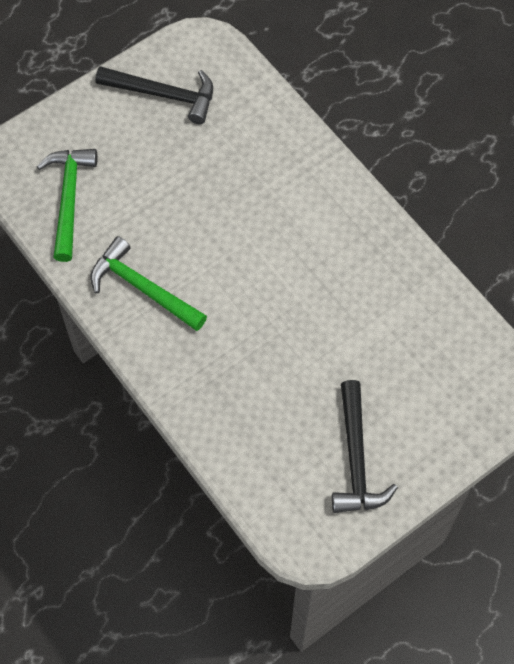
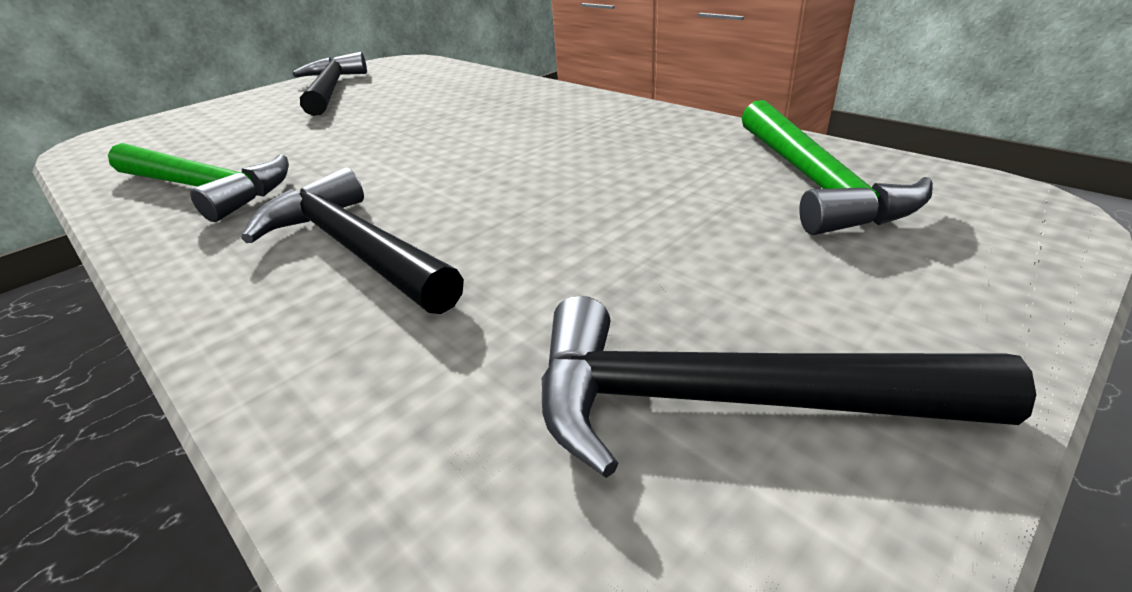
camera: 175 degrees right, 30 degrees down
(143, 288) = (611, 131): green hammer -> green hammer (205, 189)
(283, 194) = (354, 248): none -> black hammer

